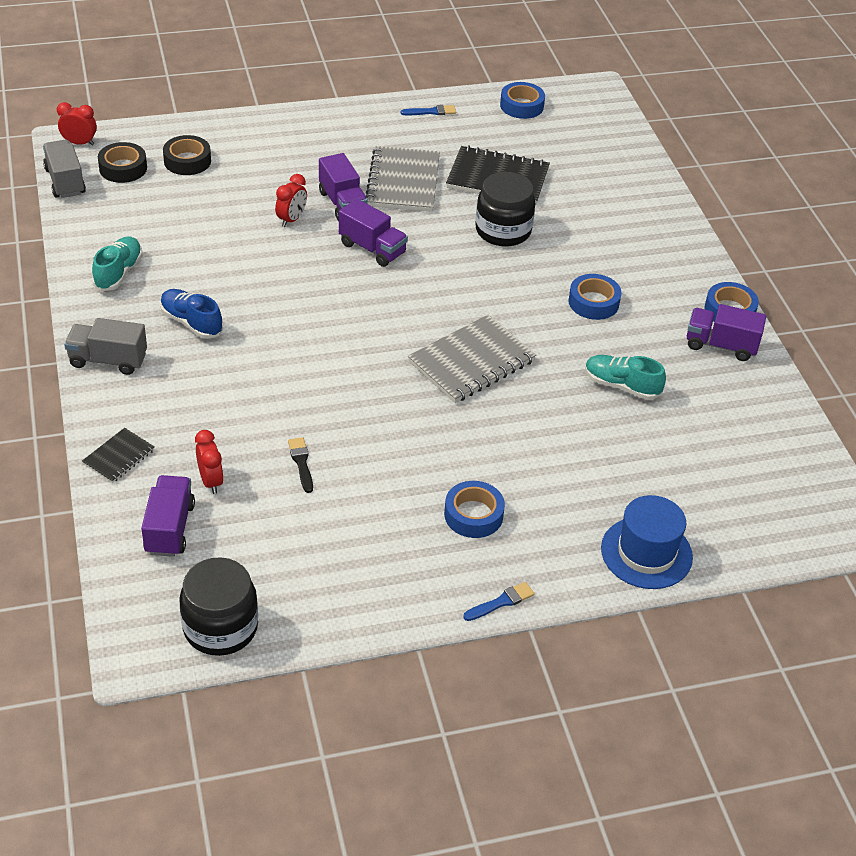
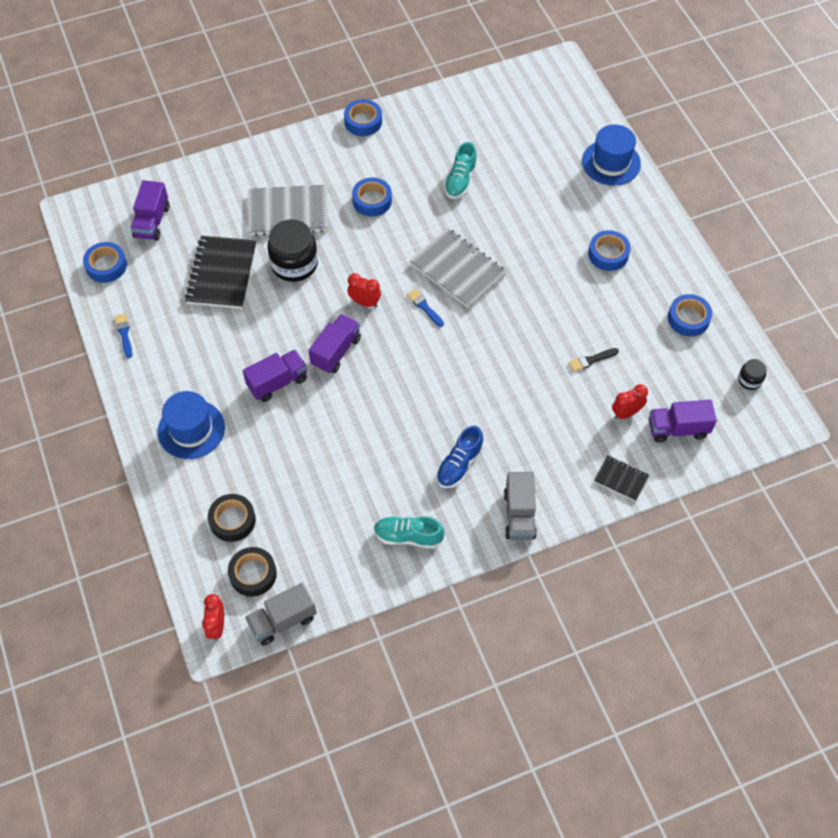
camera: 95 degrees left, 15 degrees up
(220, 627) = (749, 380): black jar -> black jar, size x0.49
(291, 219) = (307, 417): red clock -> red clock (365, 302)
(302, 144) = (191, 429): none -> blue hat
(343, 581) = (688, 318): none -> blue tape
(403, 182) = (238, 341): grey notebook -> grey notebook (288, 212)
(501, 602) = (676, 233): blue brush -> blue brush (424, 307)
(720, 345) = (403, 126): purple truck -> purple truck (152, 222)

